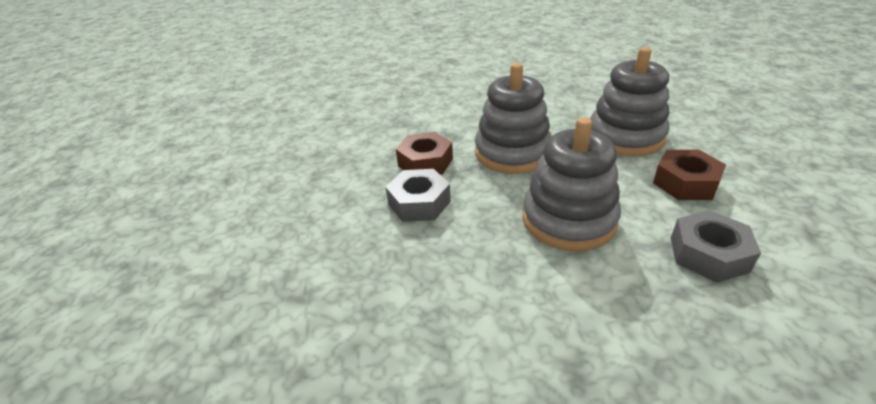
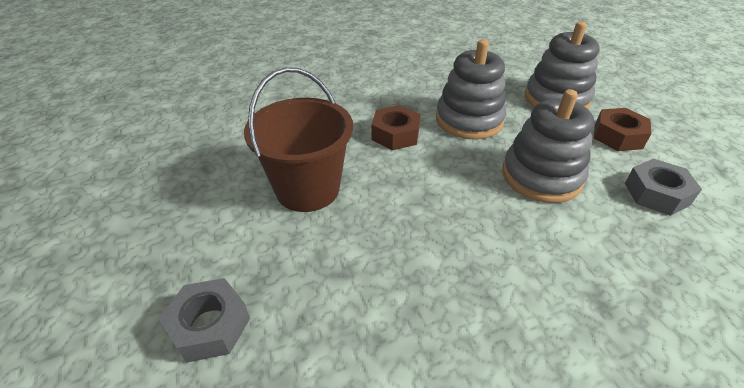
camera: 15 degrees left, 5 degrees up
(310, 209) = (307, 189): none -> brown bucket
(419, 203) = (408, 173): grey nut -> grey nut (209, 326)

